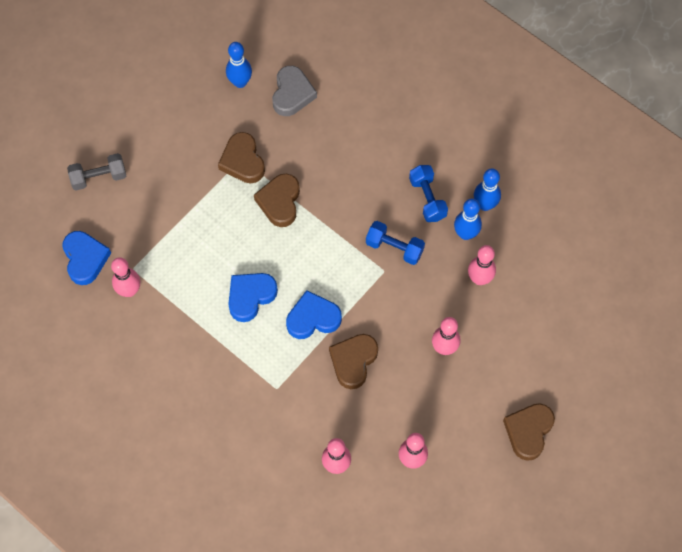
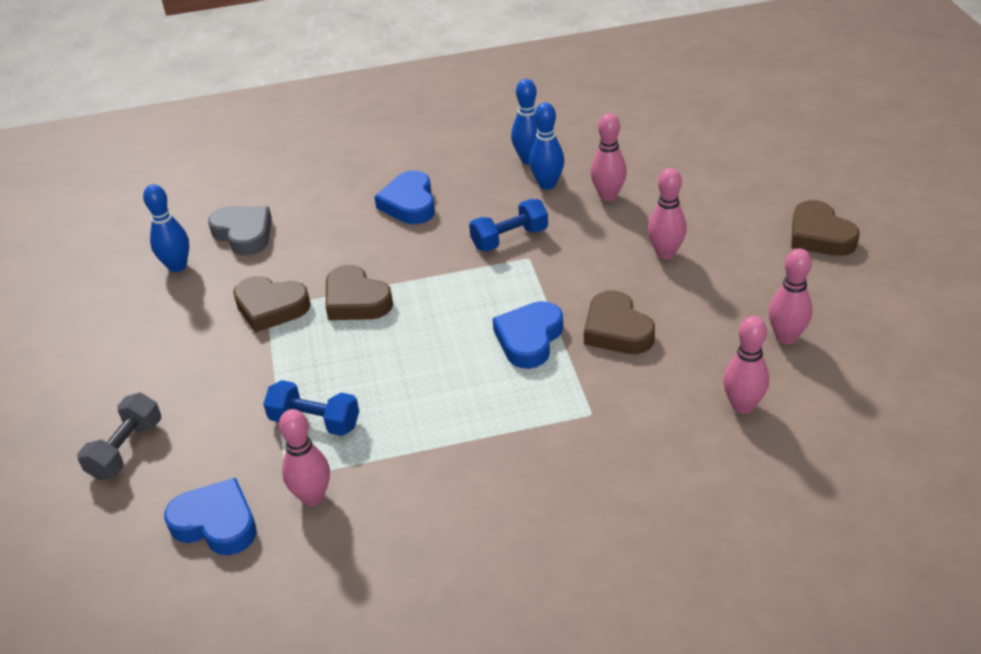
camera: 50 degrees left, 25 degrees down
(250, 297) = (446, 380): blue heart -> blue heart (409, 203)
(427, 199) = (479, 193): blue dumbbell -> blue dumbbell (315, 422)

